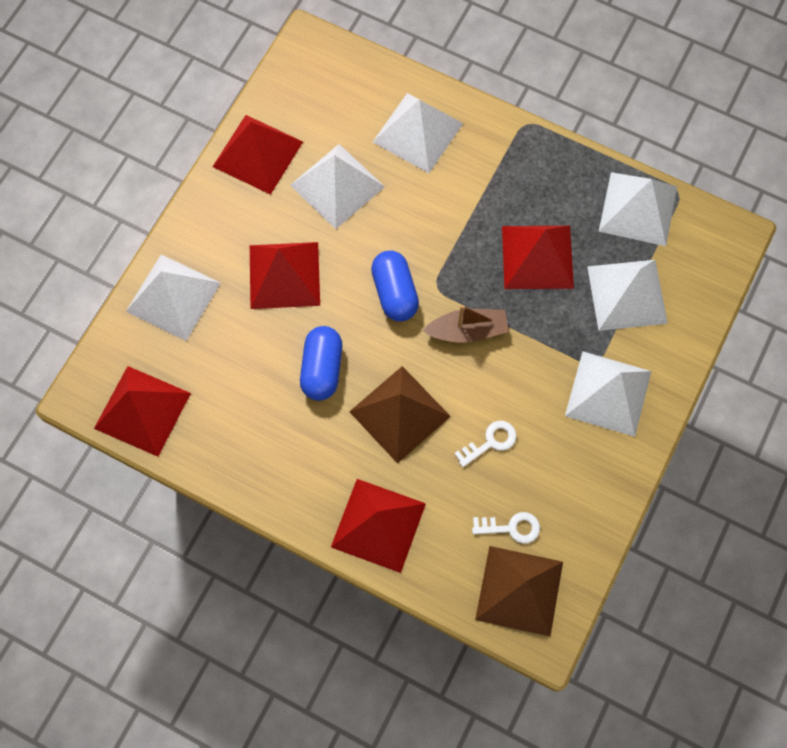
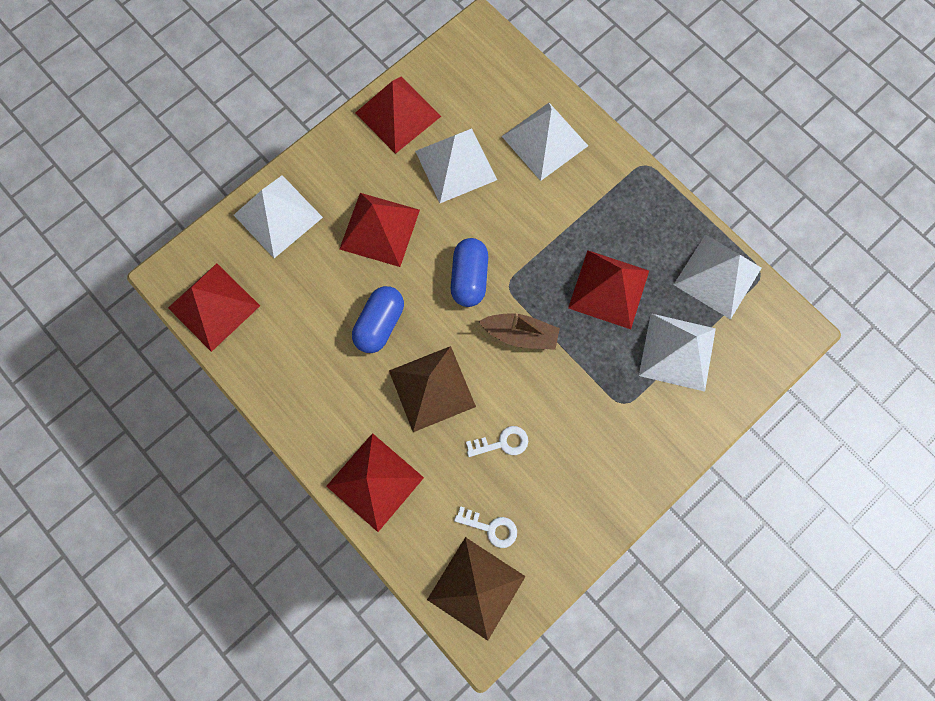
camera: 20 degrees right, 5 degrees up
(608, 393) = (625, 436): white pyramid -> none

